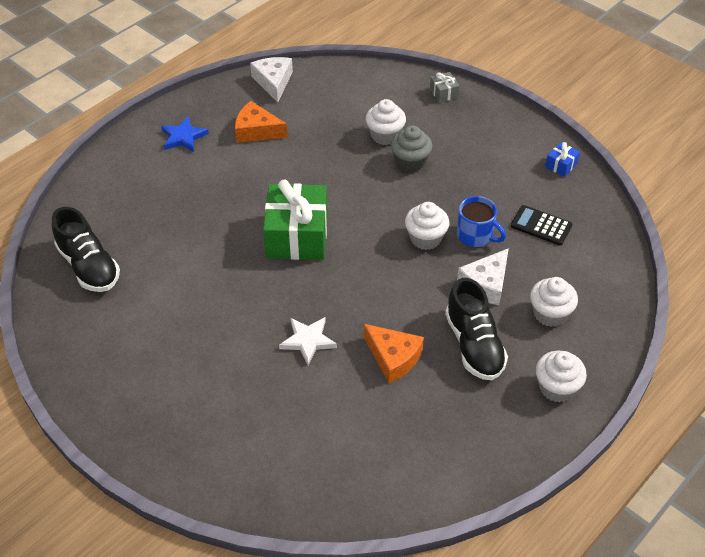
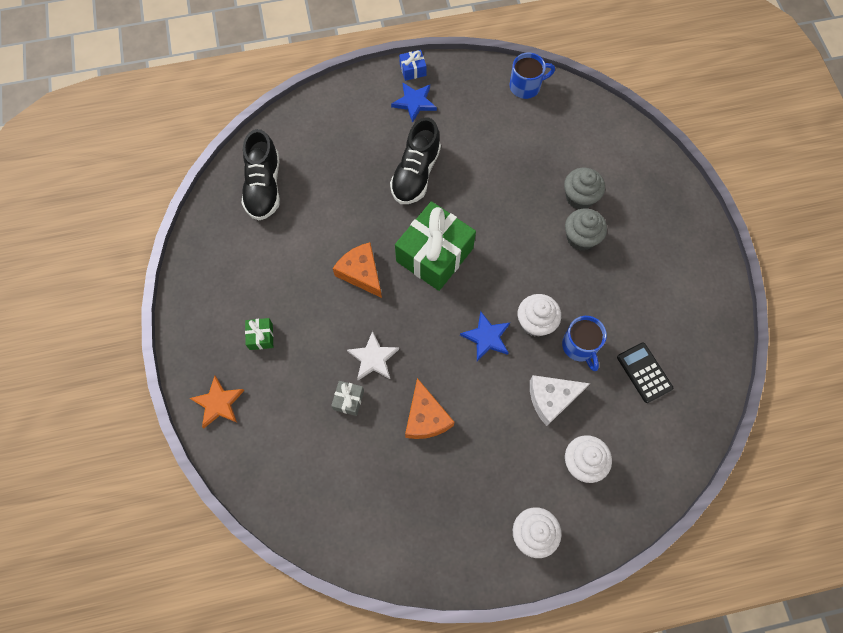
camera: 35 degrees right, 20 degrees up
(185, 383) = (261, 336): none -> green gift
(187, 461) = (218, 403): none -> orange star
(256, 131) = (476, 130): orange cheese -> orange cheese (361, 273)
(273, 82) = (526, 86): white cheese -> blue mug
(385, 135) = (579, 197): white cupcake -> grey cupcake
(394, 271) = (486, 337): none -> blue star
(443, 93) = (666, 182): grey gift -> grey gift (348, 400)
(474, 345) = (497, 449): black shoe -> black shoe (416, 174)
(561, 165) = (713, 322): blue gift -> blue gift (413, 70)

